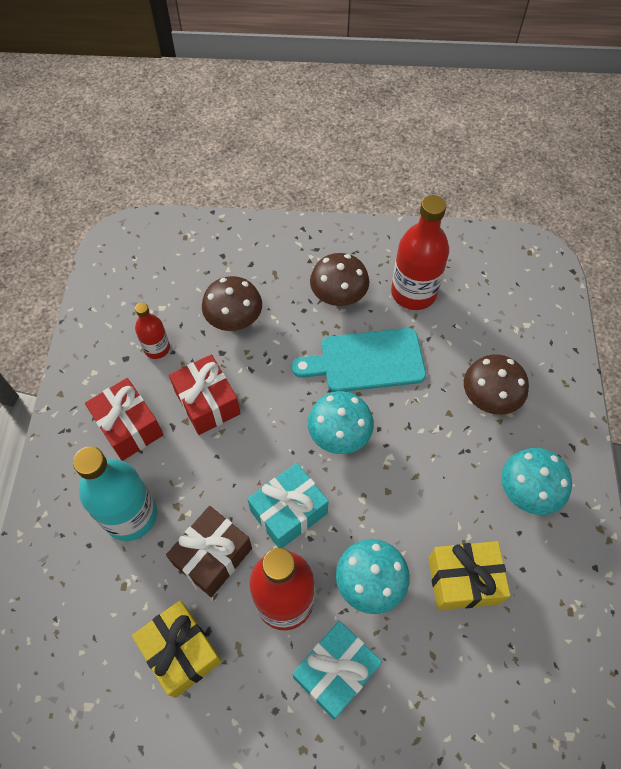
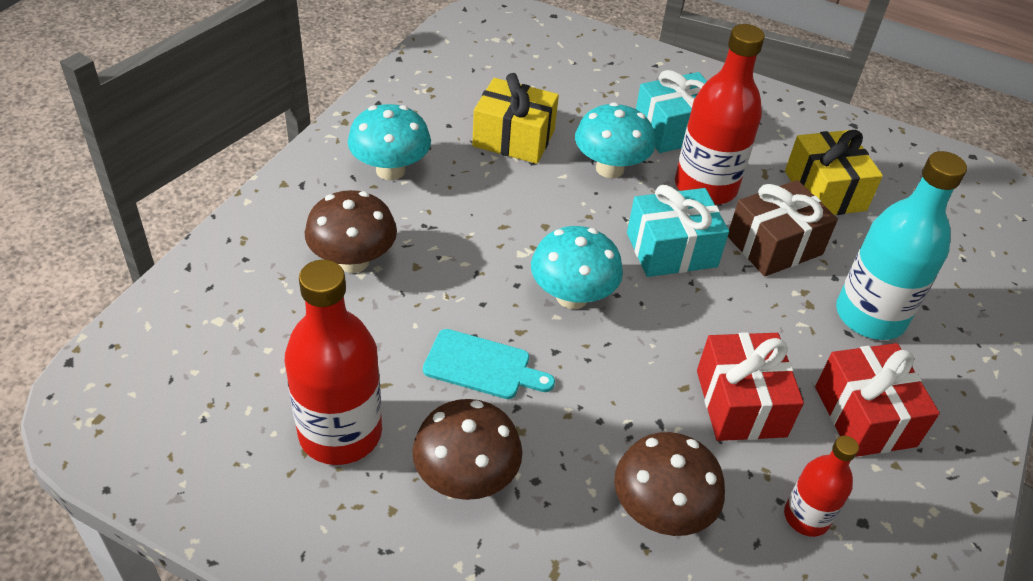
camera: 160 degrees left, 15 degrees down
(366, 361) = (482, 366): turquoise cutting board -> turquoise cutting board, size x0.62

